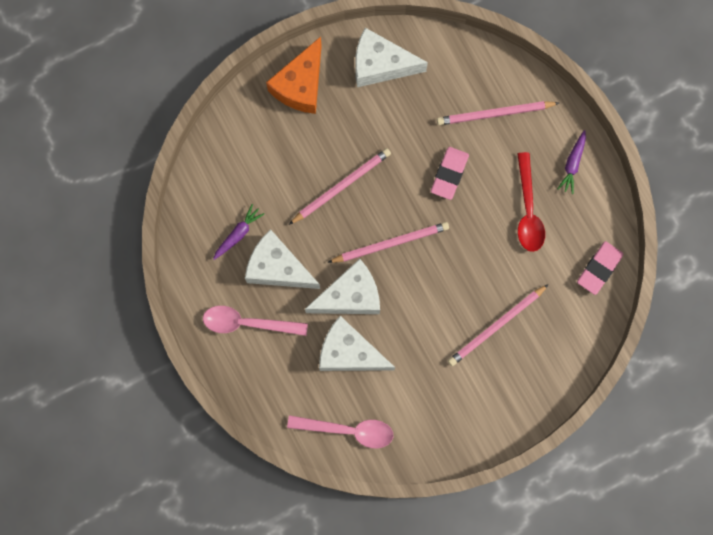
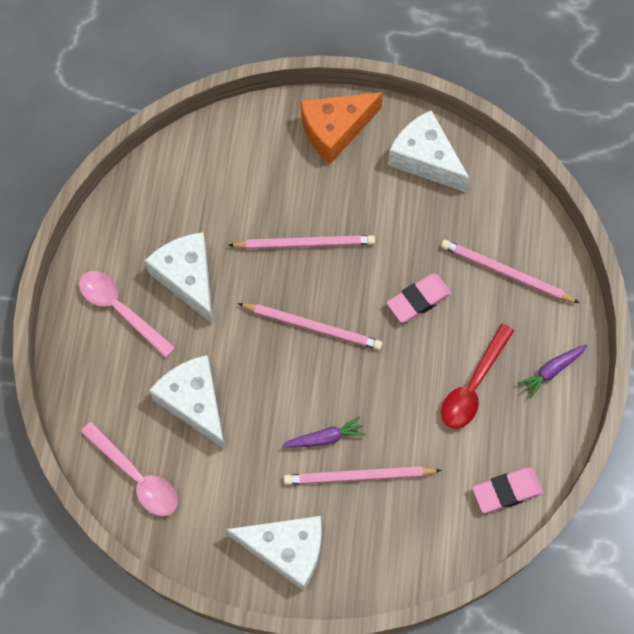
camera: 35 degrees right, 10 degrees down
(238, 234) = (175, 224): purple carrot -> purple carrot (325, 438)
(350, 296) = (236, 350): white cheese -> white cheese (286, 550)

